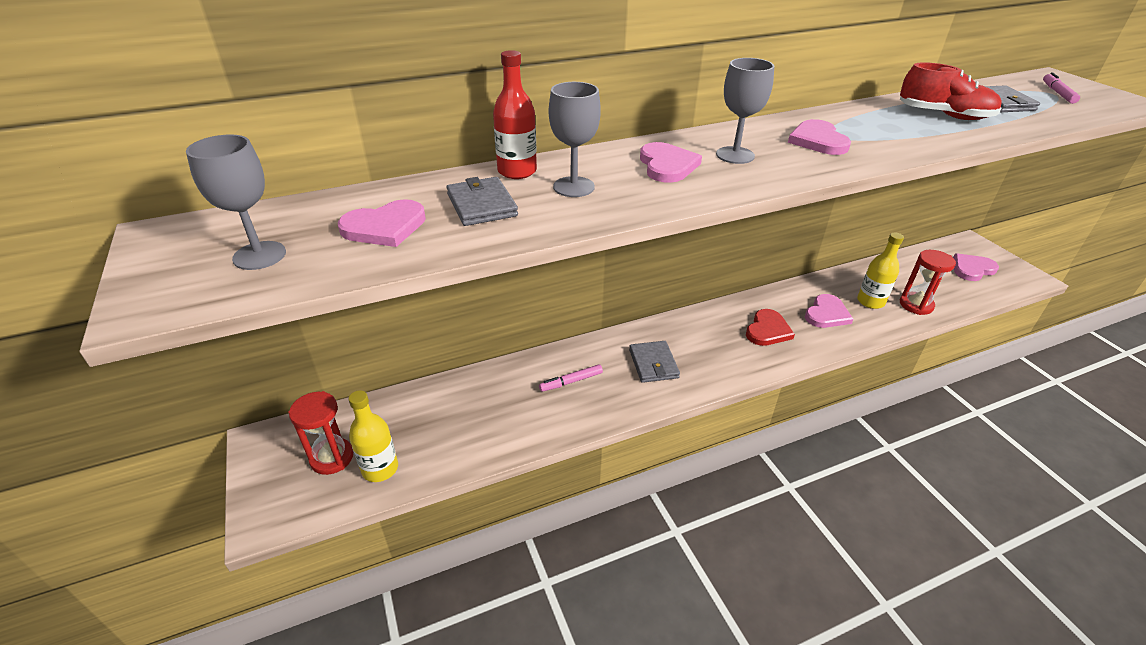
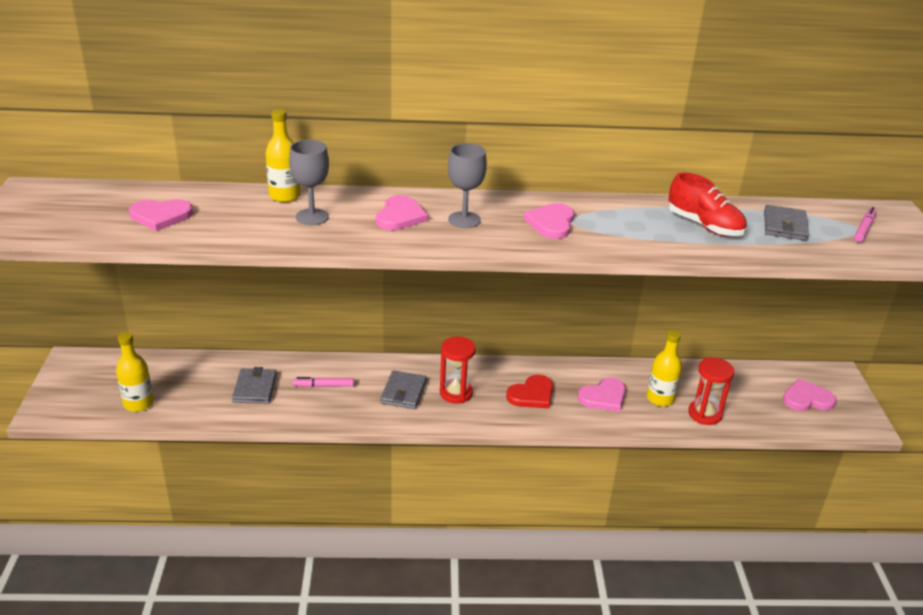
camera: 20 degrees right, 5 degrees down
(259, 255) = (73, 217): grey goblet -> none
(332, 458) = (111, 386): red hourglass -> red hourglass (456, 393)
(481, 205) = (235, 215): grey wallet -> grey wallet (255, 388)
(517, 171) = (285, 196): red bottle -> yellow bottle

